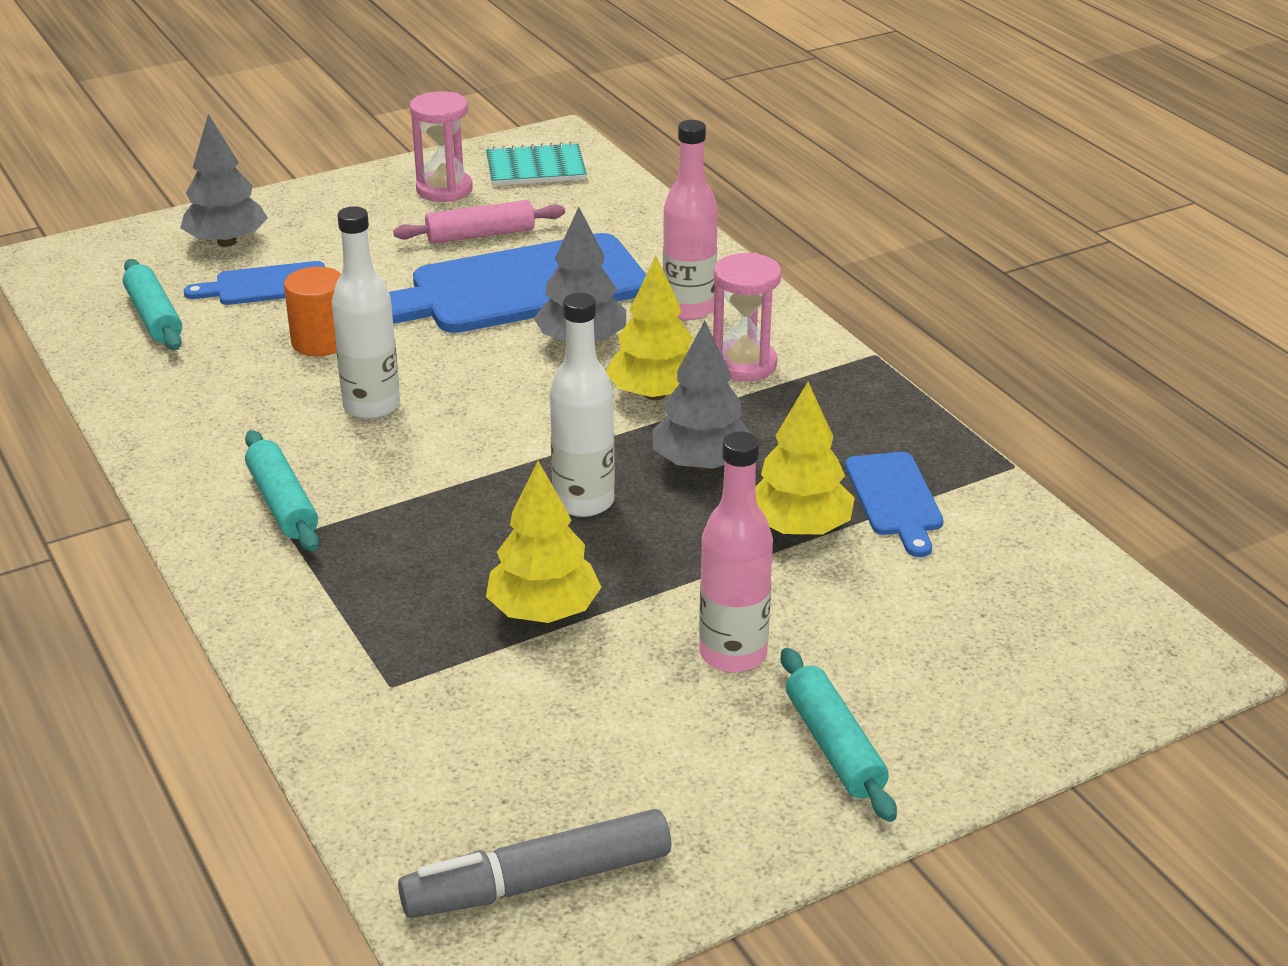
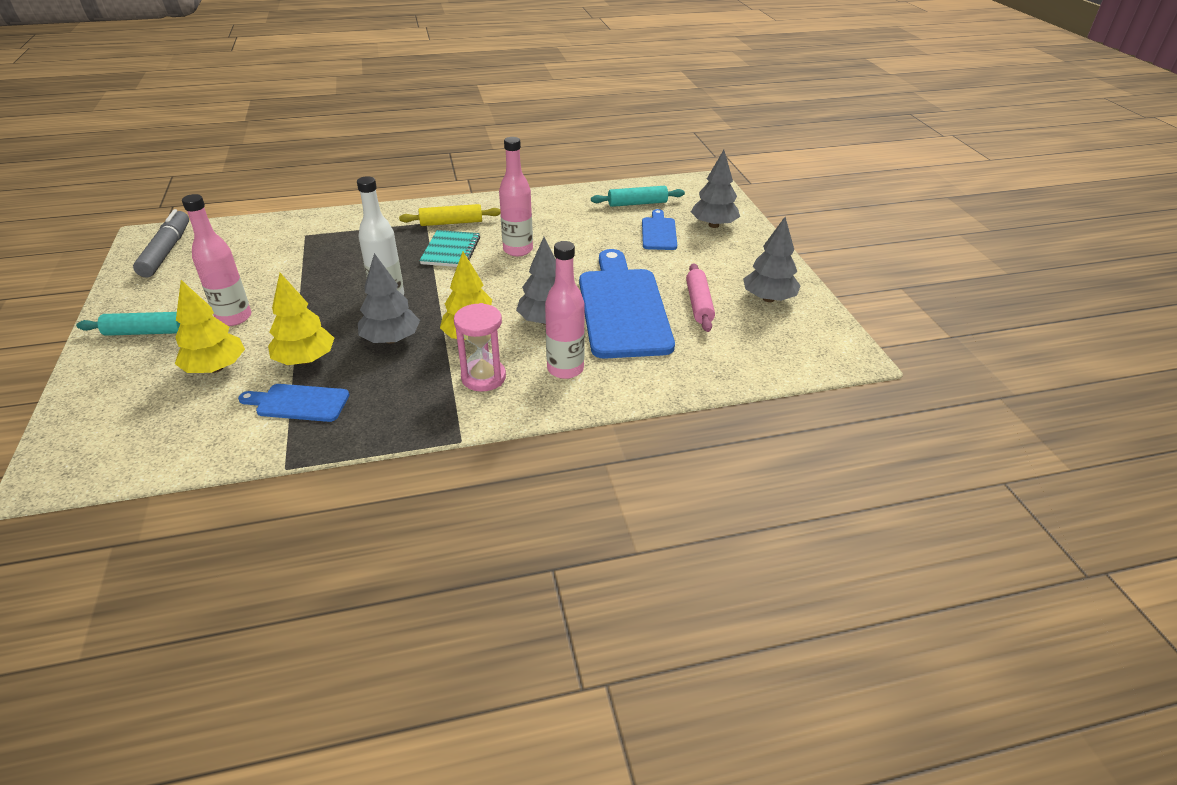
camera: 105 degrees right, 5 degrees up
(283, 503) = (451, 223): turquoise rolling pin -> yellow rolling pin
(320, 342) = (590, 242): orange cylinder -> none
(371, 406) = (518, 250): white bottle -> pink bottle
(444, 190) = (768, 298): pink hourglass -> grey tree
(535, 168) = (798, 339): turquoise notebook -> turquoise notebook (451, 251)
(543, 612) = (315, 274): yellow tree -> yellow tree (216, 368)

